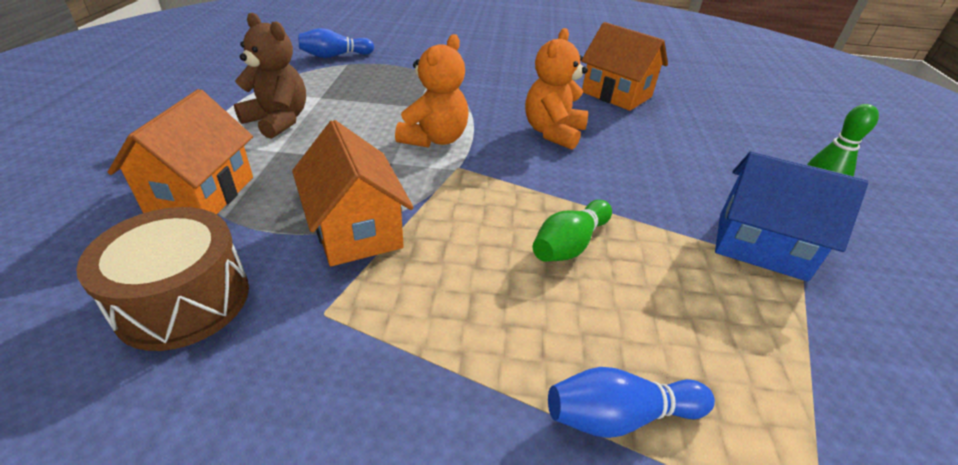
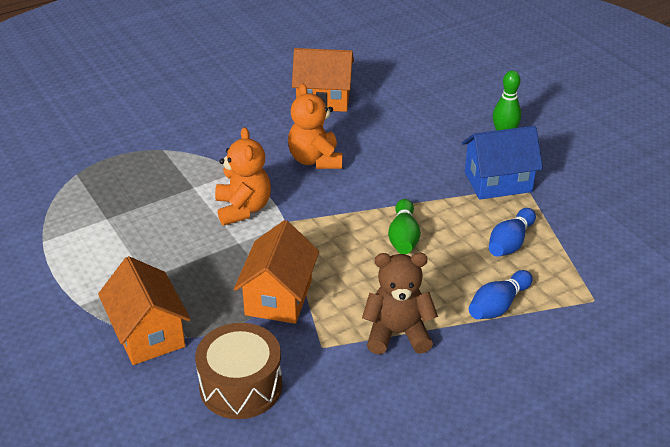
camera: 35 degrees left, 0 degrees up
(278, 121) = (109, 256): brown teddy bear -> brown teddy bear (397, 333)
(335, 56) = (52, 171): blue bowling pin -> blue bowling pin (510, 243)
(356, 230) = (278, 297): orange house -> orange house turned 75 degrees clockwise

